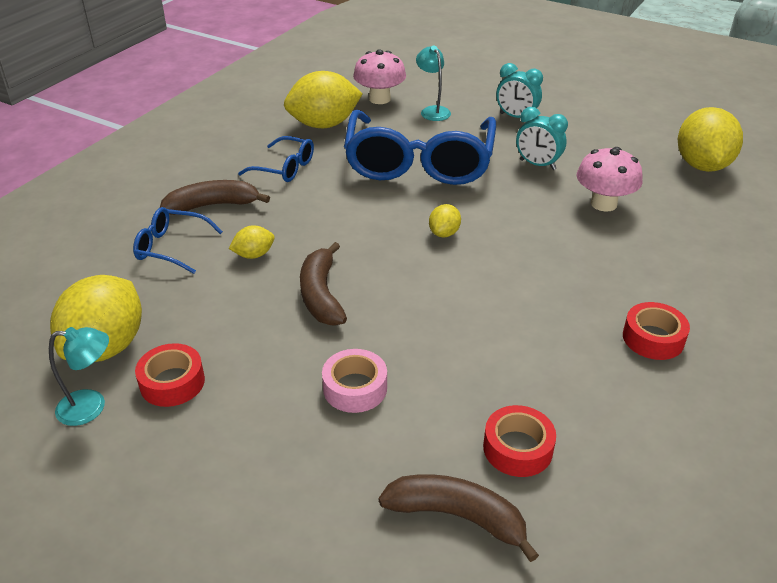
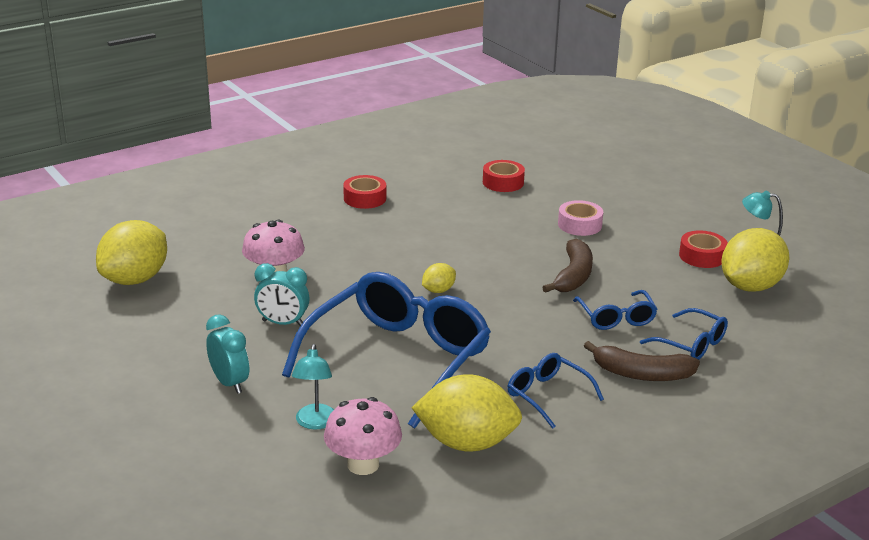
camera: 155 degrees left, 10 degrees down
(254, 255) = (616, 318): yellow lemon -> blue glasses
(457, 516) = (556, 172): brown banana -> none
(537, 165) = (283, 323): turquoise clock -> turquoise clock turned 135 degrees clockwise

